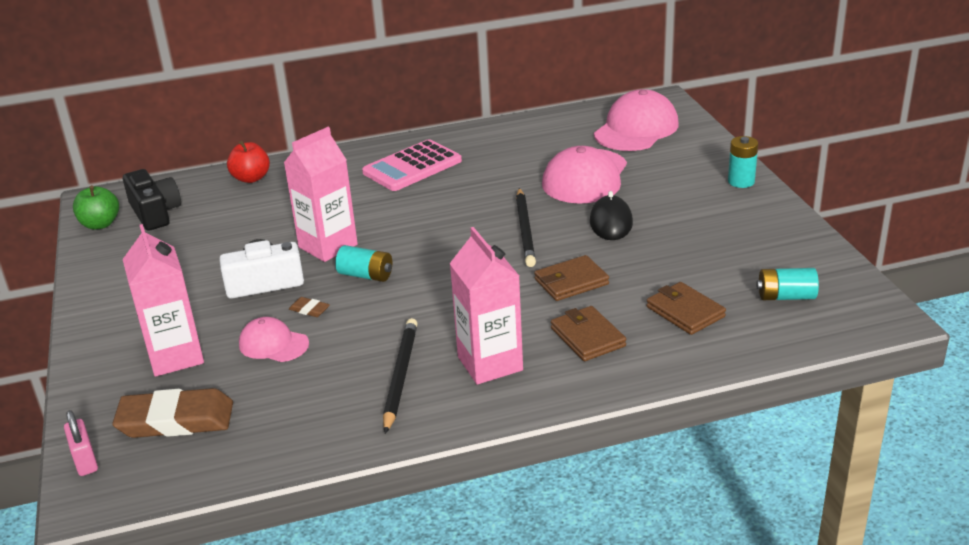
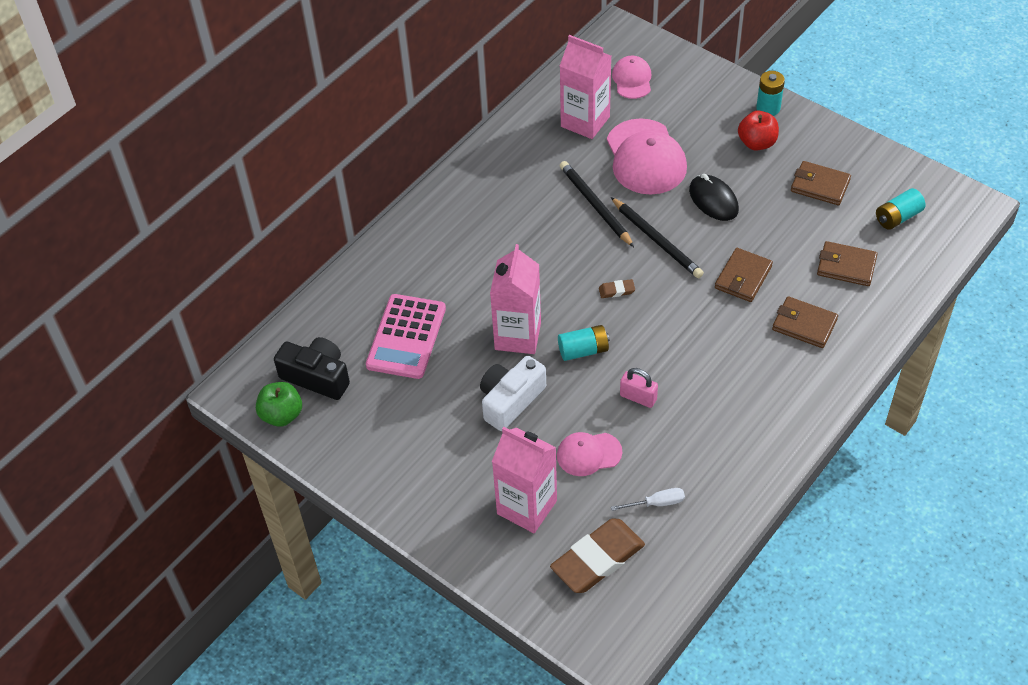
camera: 35 degrees left, 20 degrees up
(85, 461) = (574, 629): pink padlock -> pink padlock (638, 397)
(251, 178) = (357, 293): red apple -> red apple (757, 143)
(279, 405) = (656, 503): none -> white screwdriver
(309, 310) = (578, 407): brown eraser -> brown eraser (616, 290)
(400, 376) = (713, 430): black pencil -> black pencil (595, 205)
(412, 167) = (489, 211): pink calculator -> pink calculator (406, 337)
(490, 363) = (762, 385): pink carton -> pink carton (585, 122)
(636, 129) = (632, 79): pink cap -> pink cap, size x0.56
(729, 247) = (820, 186): none -> brown wallet

